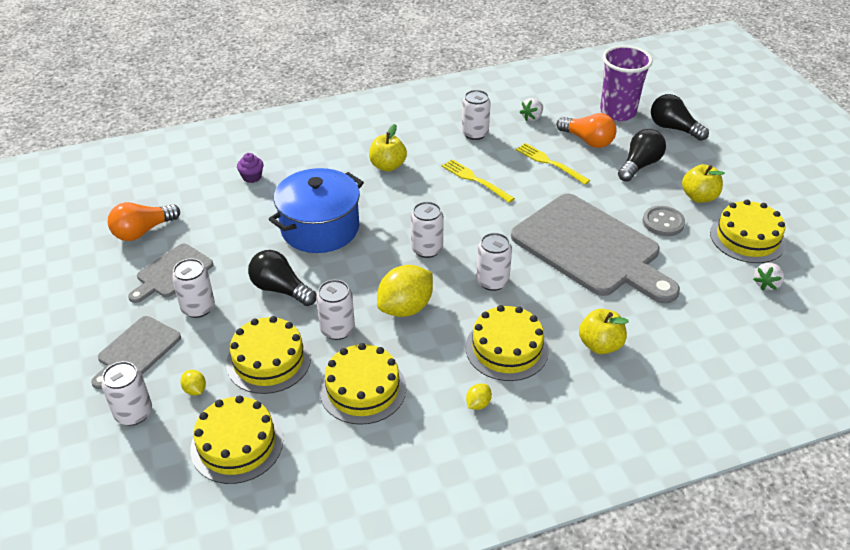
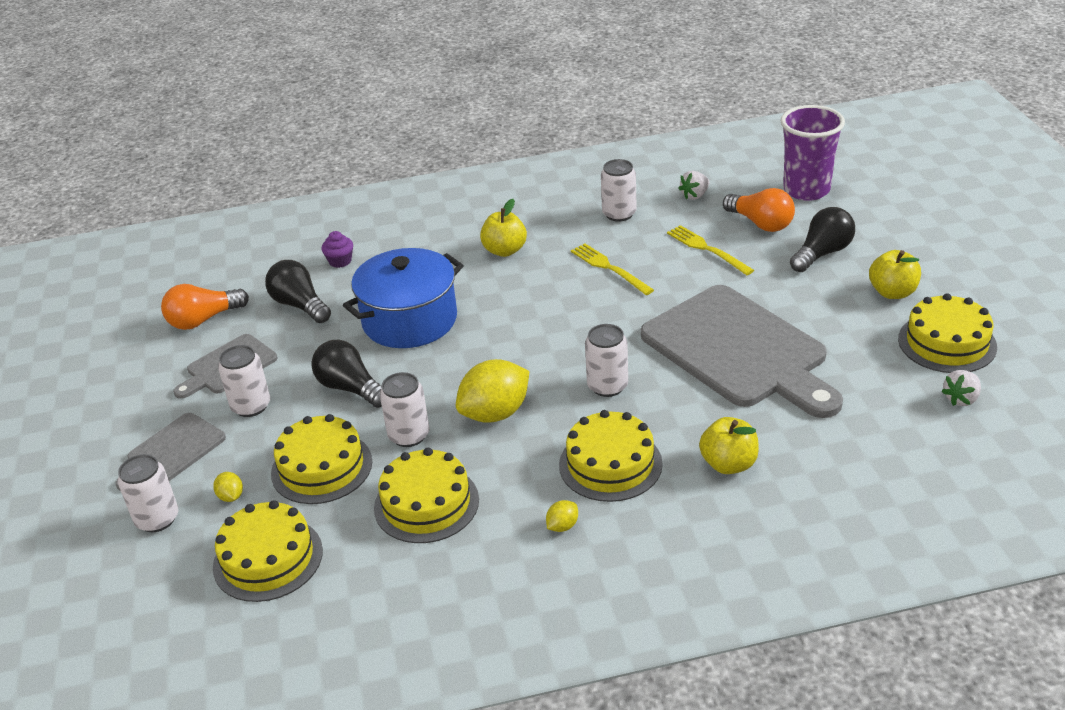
camera: 10 degrees right, 5 degrees down
(427, 249) = (534, 347): white can -> none
(663, 222) = (839, 322): grey button -> none
(673, 128) = (876, 210): black light bulb -> black light bulb (300, 305)

